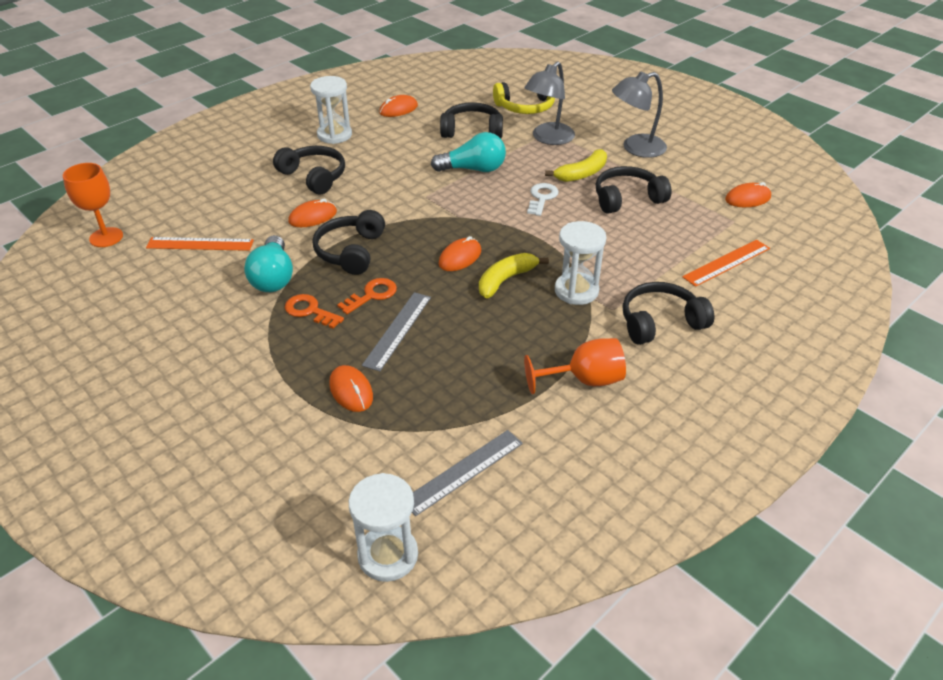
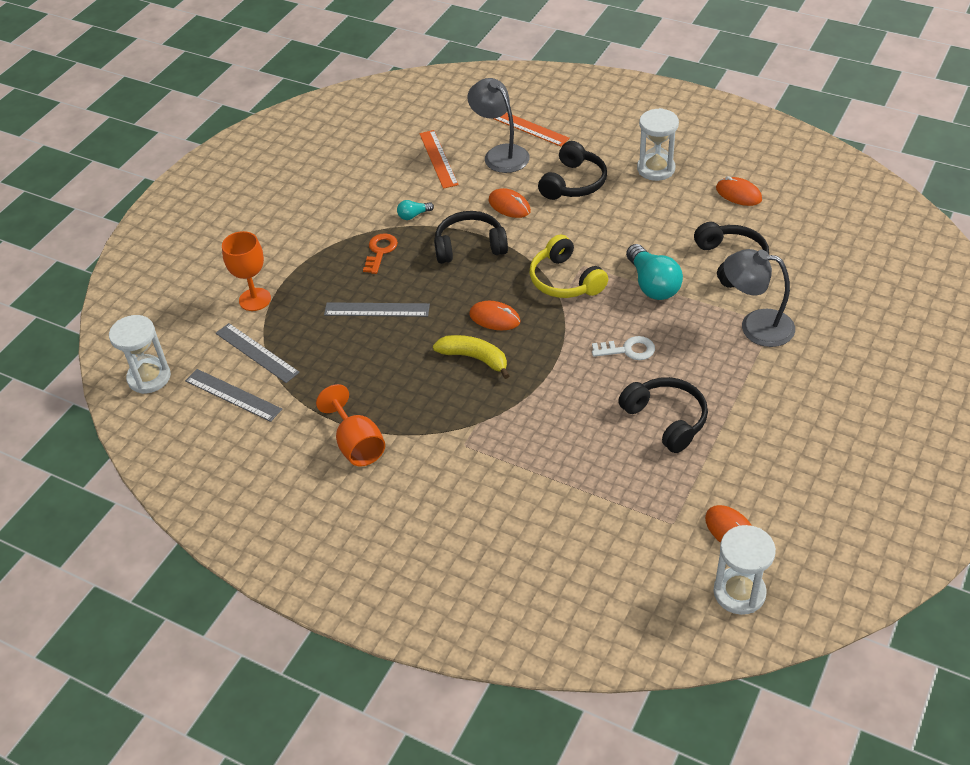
camera: 75 degrees right, 5 degrees up
(106, 237) = (423, 108): orange goblet -> orange goblet (255, 299)
(273, 277) = (413, 215): turquoise light bulb -> turquoise light bulb, size x0.49
(351, 391) = (297, 307): orange mouse -> none
(372, 295) = (415, 279): orange key -> none
(405, 438) = (256, 352): none -> grey ruler
(525, 107) = (817, 289): yellow headphones -> yellow headphones (565, 280)
(576, 291) = (480, 412): white hourglass -> white hourglass (739, 592)
(582, 174) = (696, 371): yellow banana -> none
(635, 148) = (784, 407): grey lamp -> grey lamp (500, 154)
(660, 322) = (458, 484): black headphones -> none
(726, 262) = (585, 525): orange ruler -> orange ruler (527, 127)

